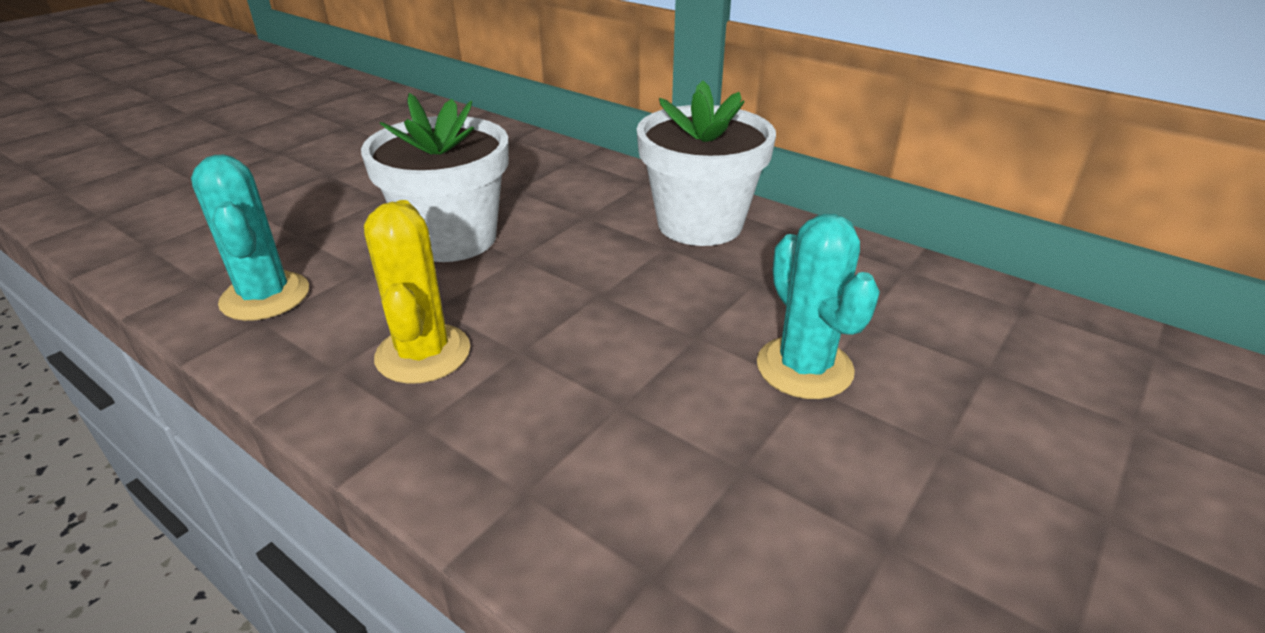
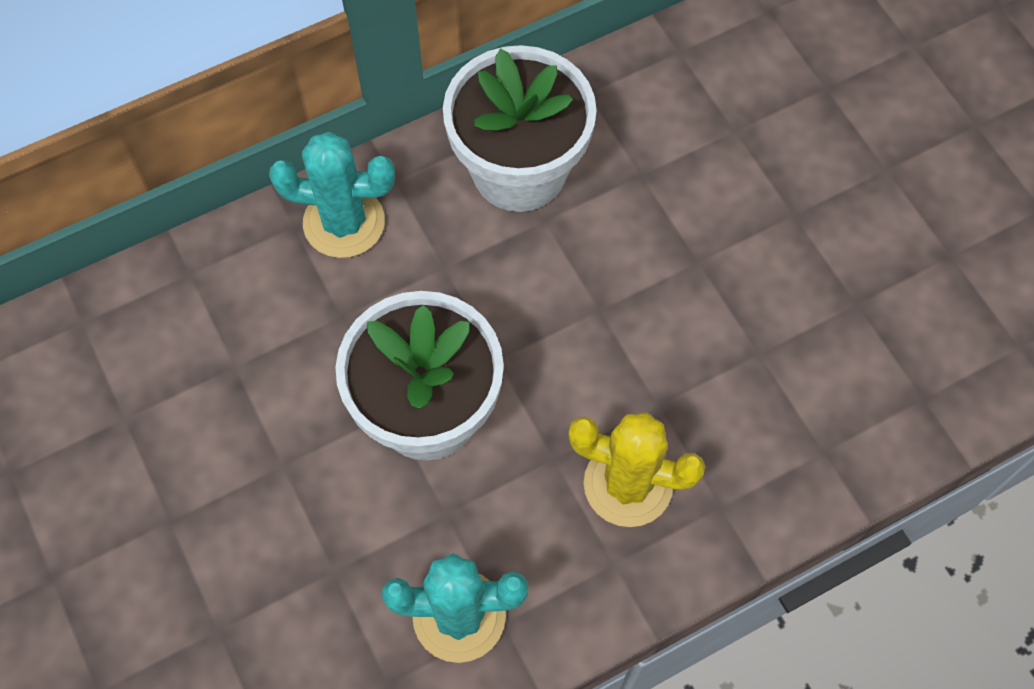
camera: 65 degrees left, 30 degrees up
(804, 368) = (774, 206): turquoise cactus -> turquoise cactus (344, 222)

